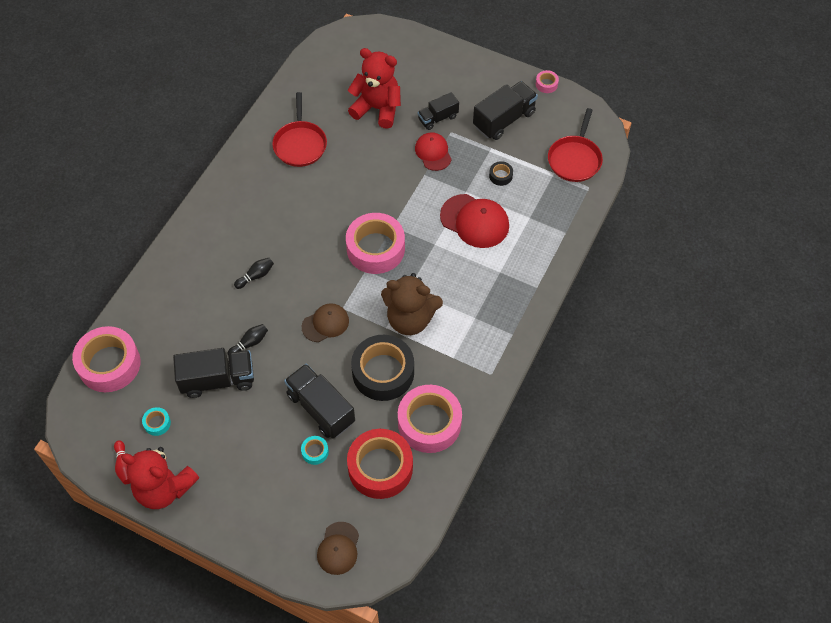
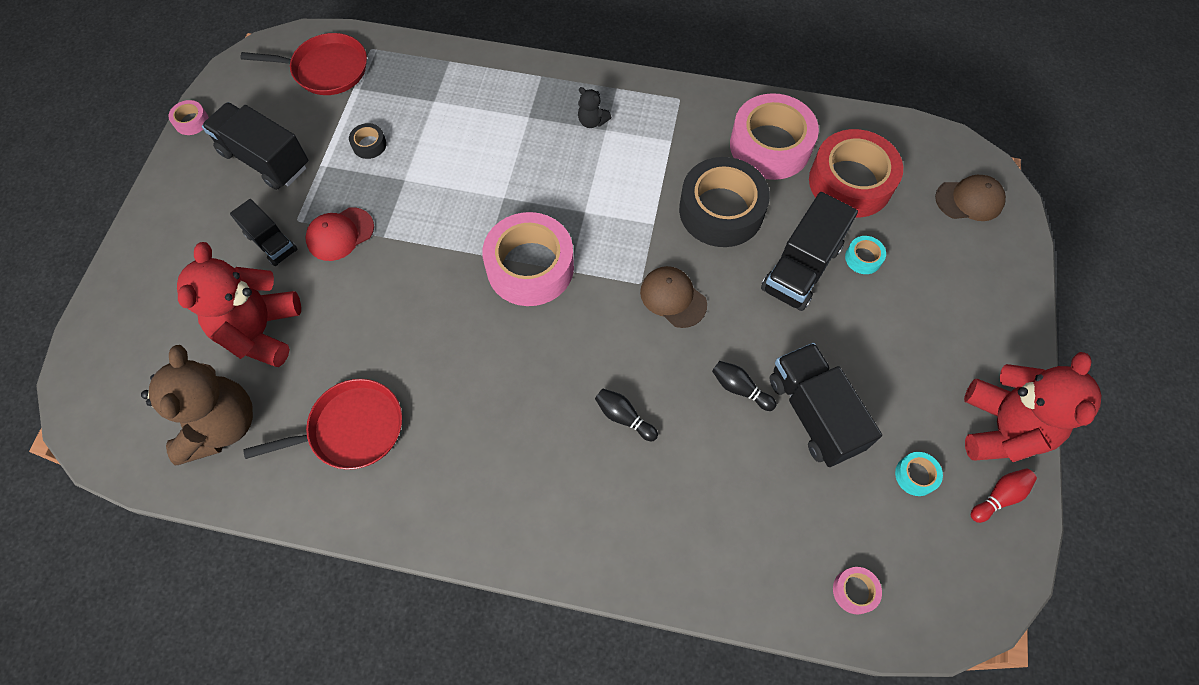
camera: 105 degrees left, 5 degrees up
(109, 364) = (854, 591): pink tape -> pink tape, size x0.42
(410, 319) = (631, 199): brown teddy bear -> brown teddy bear (221, 425)
(474, 221) = (453, 159): red cap -> none
(485, 311) = (592, 121): none -> black teddy bear

